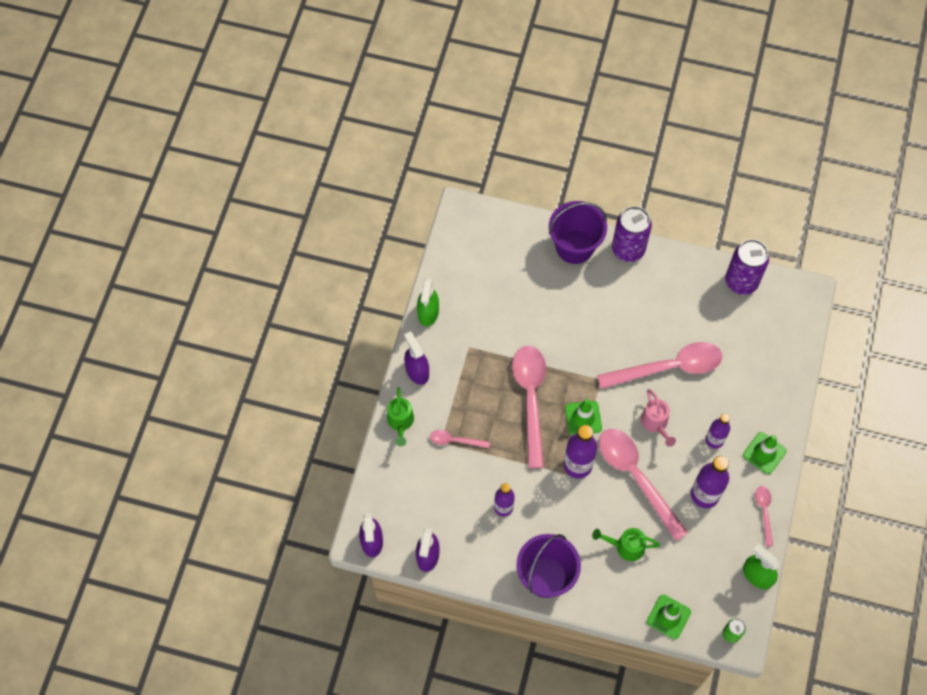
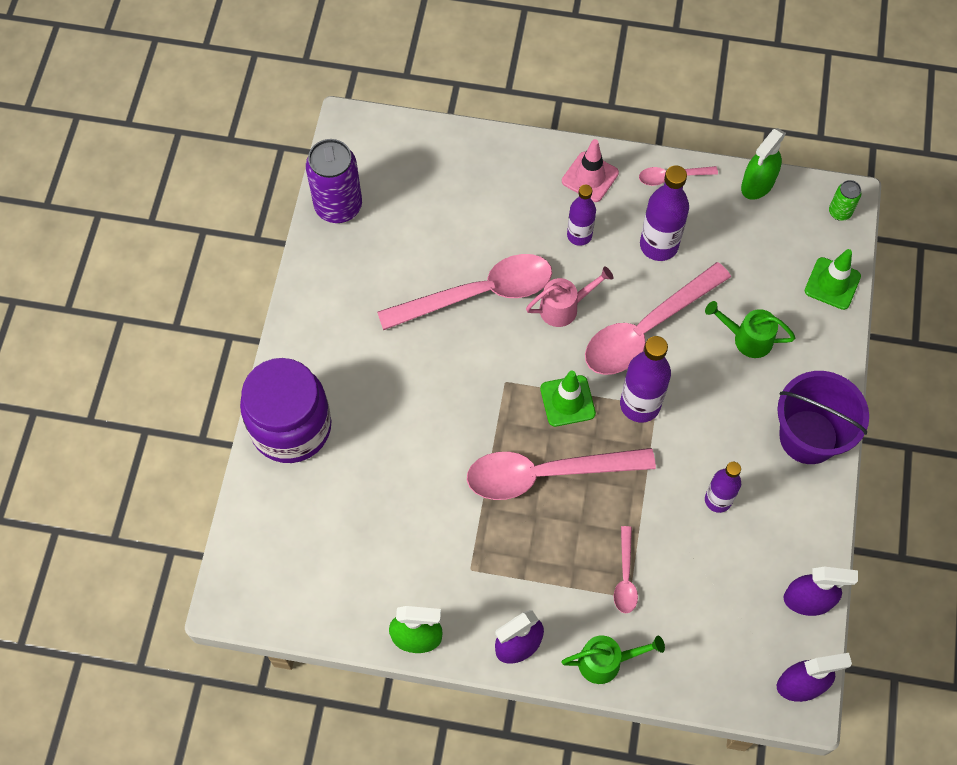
camera: 95 degrees left, 0 degrees up
(574, 247) = (291, 427): purple bucket -> purple jar
(625, 546) = (747, 338): green watering can -> green watering can turned 105 degrees clockwise
(628, 249) = (293, 353): purple can -> none
(668, 368) = (478, 294): pink spoon -> pink spoon turned 90 degrees clockwise
(764, 453) = (590, 177): green traffic cone -> pink traffic cone

